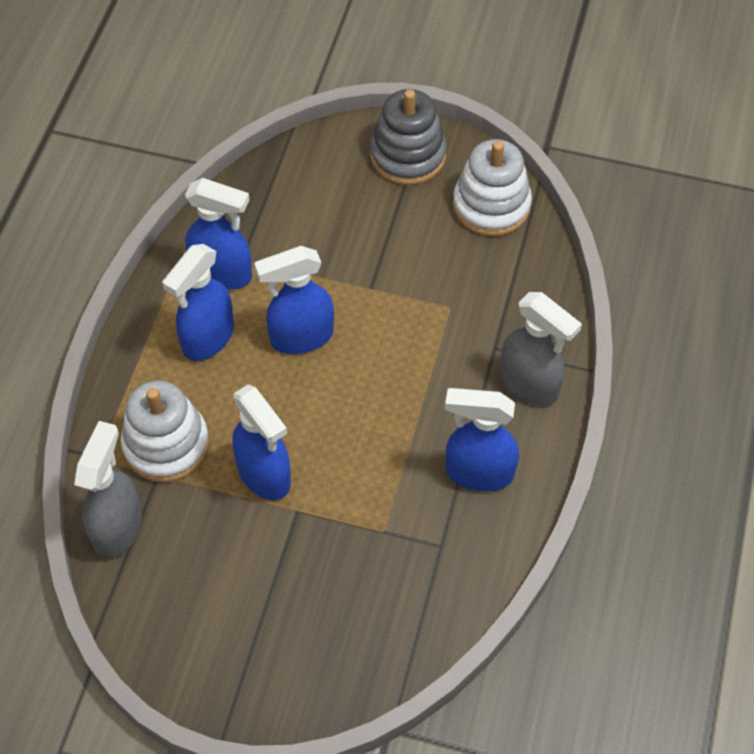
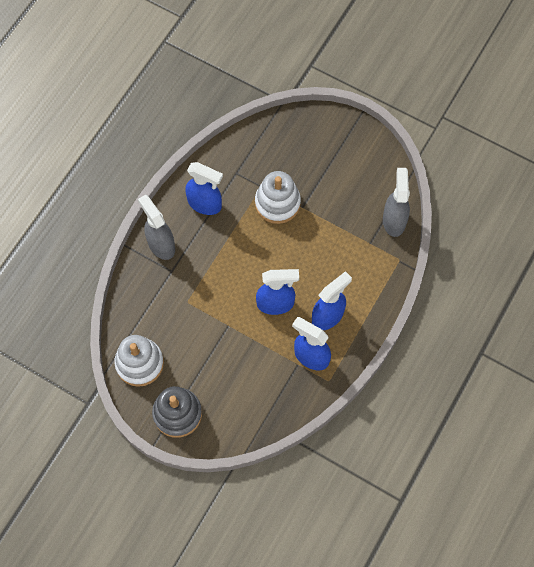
camera: 165 degrees left, 10 degrees up
(118, 527) = (394, 220): grey spray bottle -> grey spray bottle turned 150 degrees clockwise
(166, 445) = (362, 258): white stacking toy -> white stacking toy (277, 203)
(264, 475) = (314, 229): blue spray bottle -> none

